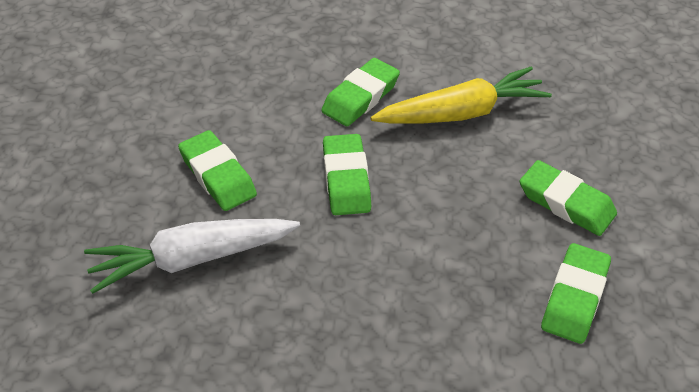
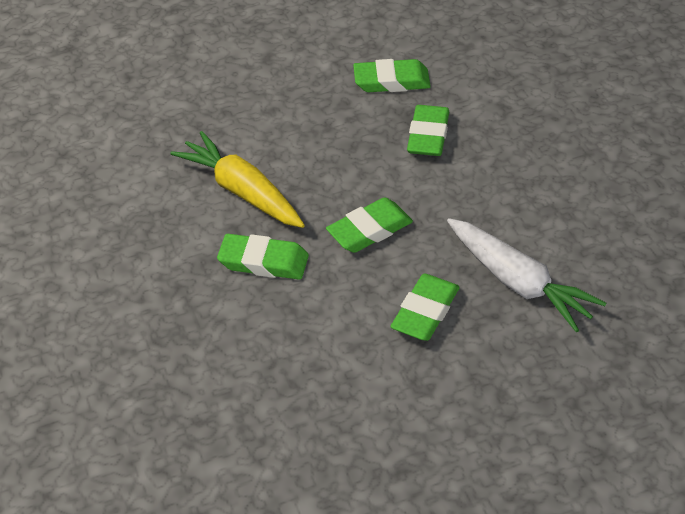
camera: 115 degrees left, 0 degrees up
(566, 203) = (306, 107): green eraser -> green eraser (428, 135)

